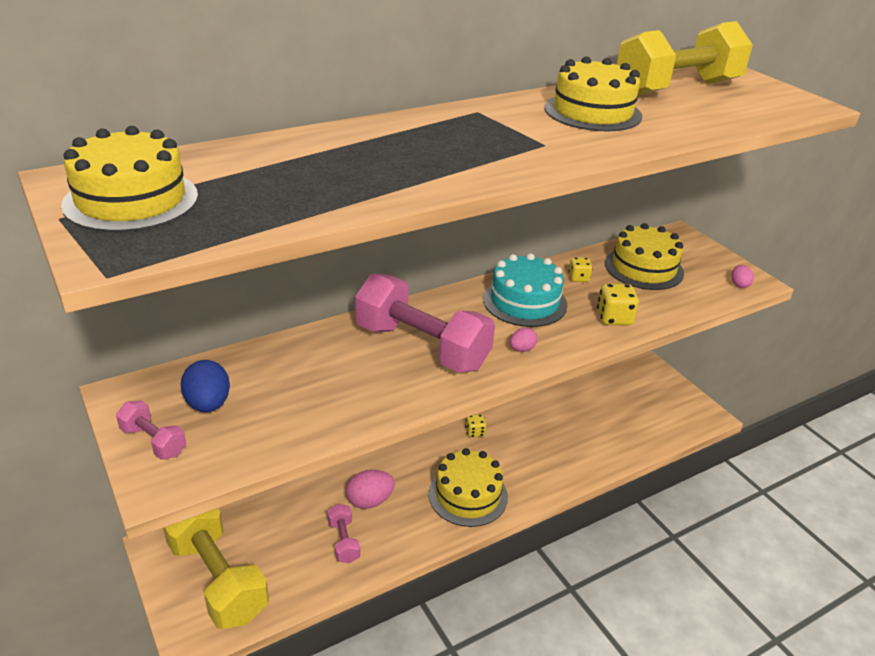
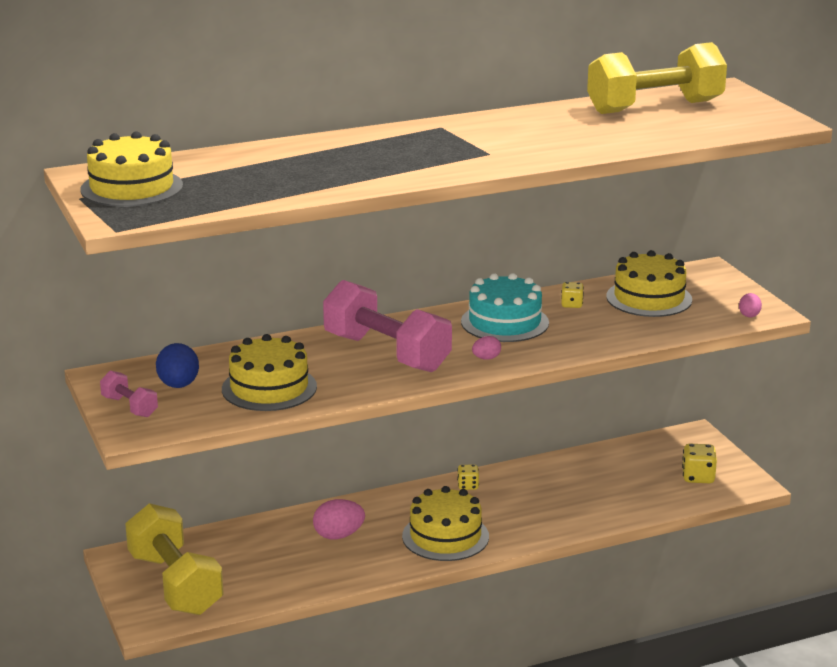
camera: 10 degrees right, 10 degrees down
(343, 541) = (305, 564): pink dumbbell -> none
(592, 112) = (552, 128): yellow cake -> yellow cake (269, 388)
(614, 318) = (594, 338): yellow dice -> yellow dice (698, 477)

